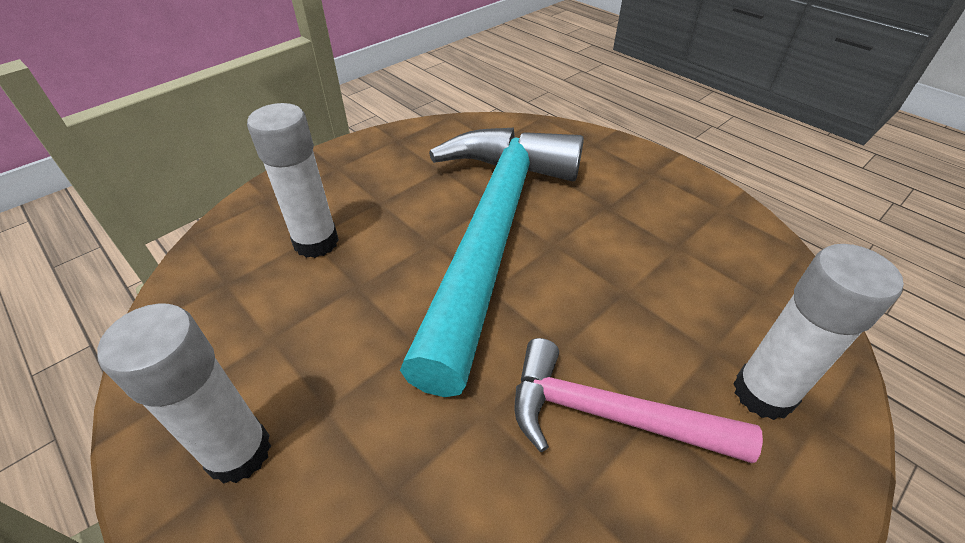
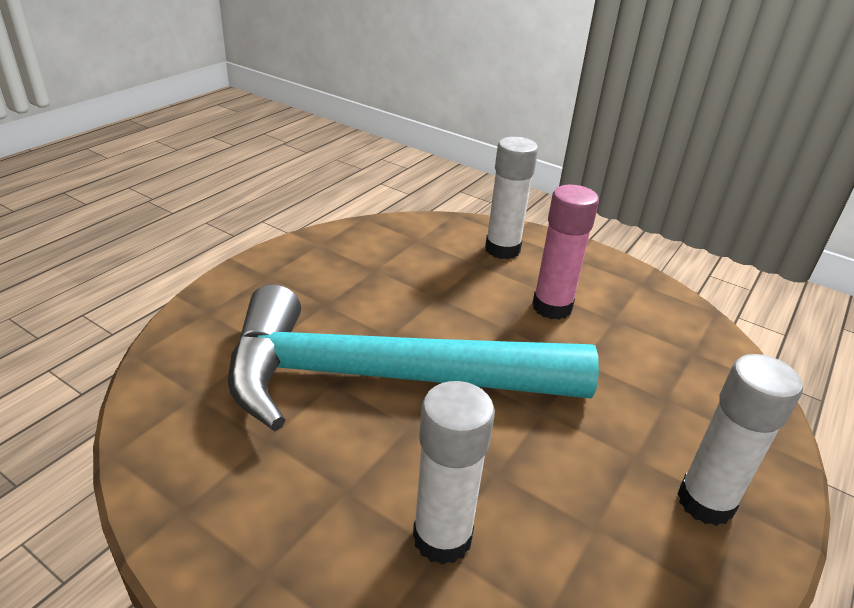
camera: 105 degrees left, 10 degrees down
(608, 415) = (552, 307): pink hammer -> pink glue stick

